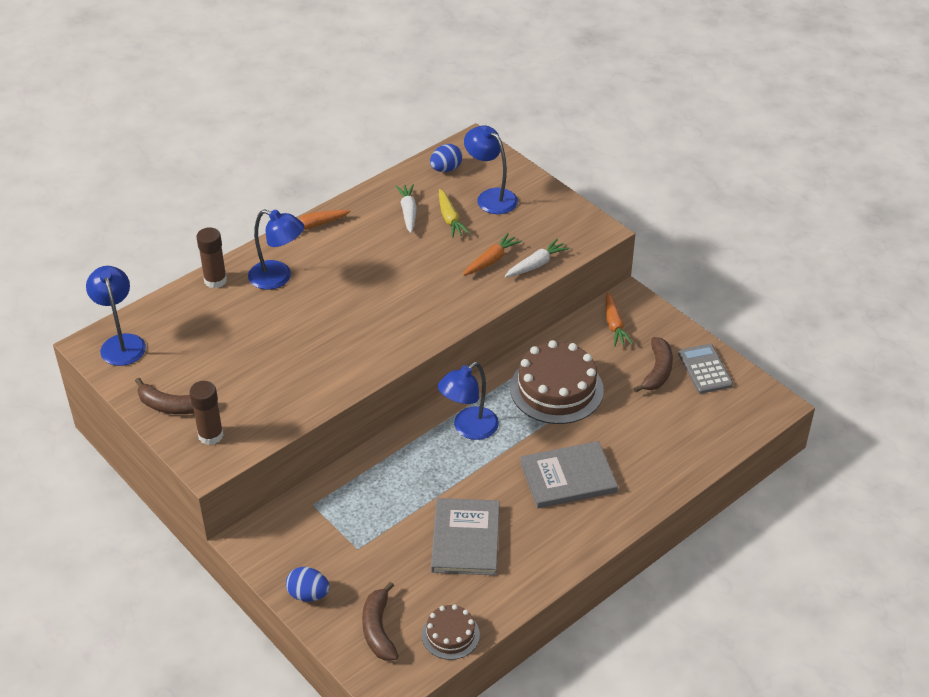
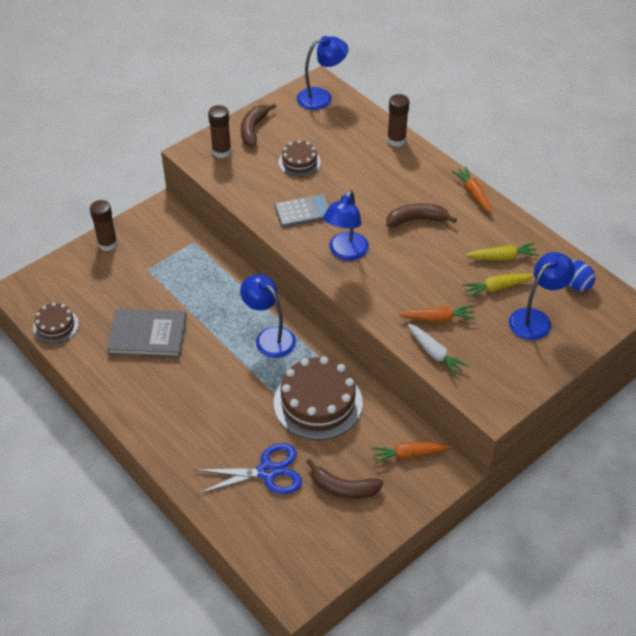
camera: 90 degrees right, 5 degrees up
(242, 362) = (299, 162): none -> brown cake
(278, 278) = (402, 176): blue lamp -> blue lamp (345, 252)
(308, 594) = (107, 244): blue egg -> brown glue stick
(378, 629) = (69, 284): brown banana -> brown banana (417, 220)
(408, 212) = (502, 257): white carrot -> yellow carrot
(491, 260) = (438, 318): orange carrot -> orange carrot turned 45 degrees counterclockwise
(568, 477) = (208, 407): grey book -> none
(646, 427) = (267, 472): none -> blue scissors
(705, 369) = (346, 531): grey calculator -> grey calculator (303, 211)

